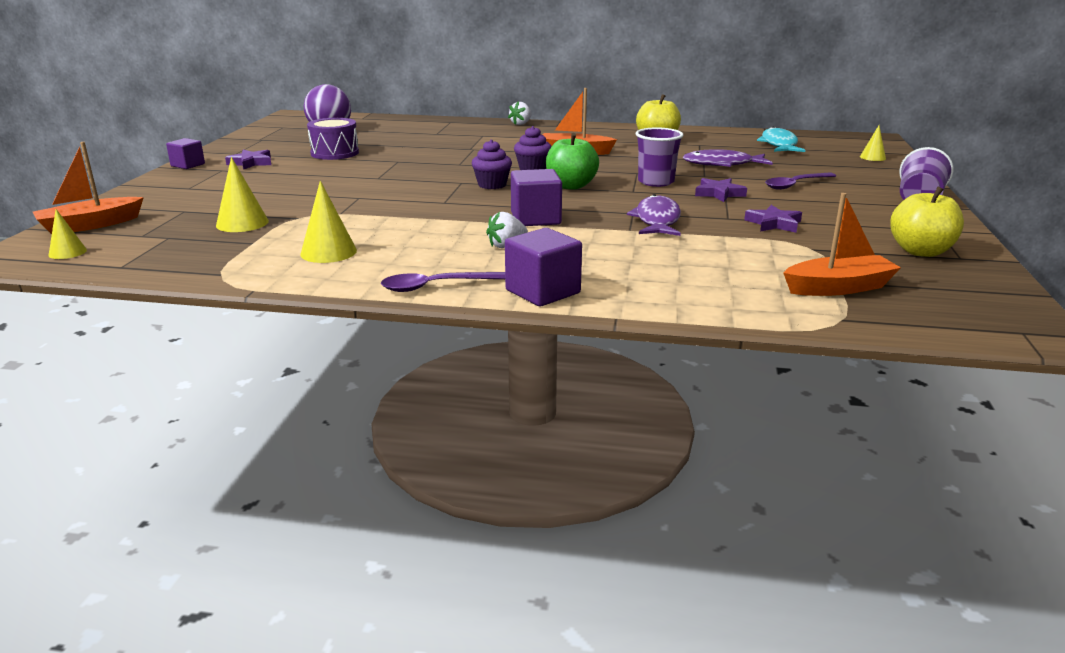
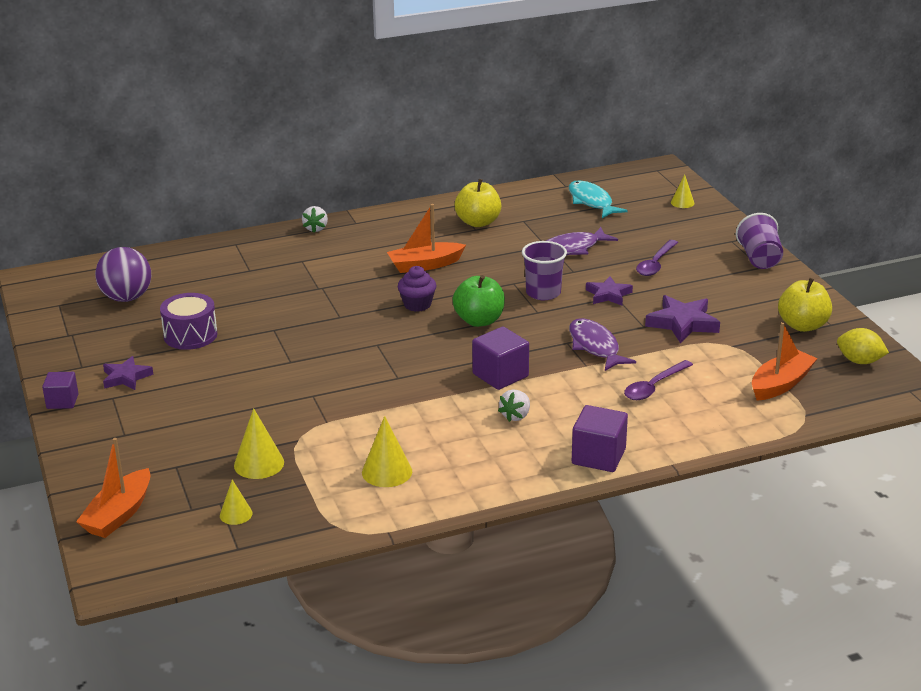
camera: 30 degrees left, 5 degrees up
(67, 252) = (160, 551): yellow cone -> yellow cone (236, 514)
(436, 286) = (519, 478): purple spoon -> purple spoon (654, 387)
(492, 185) = (409, 340): purple cupcake -> none
(773, 223) = (682, 323): purple star -> purple star, size x1.51
(970, 292) = (859, 361): none -> yellow lemon

